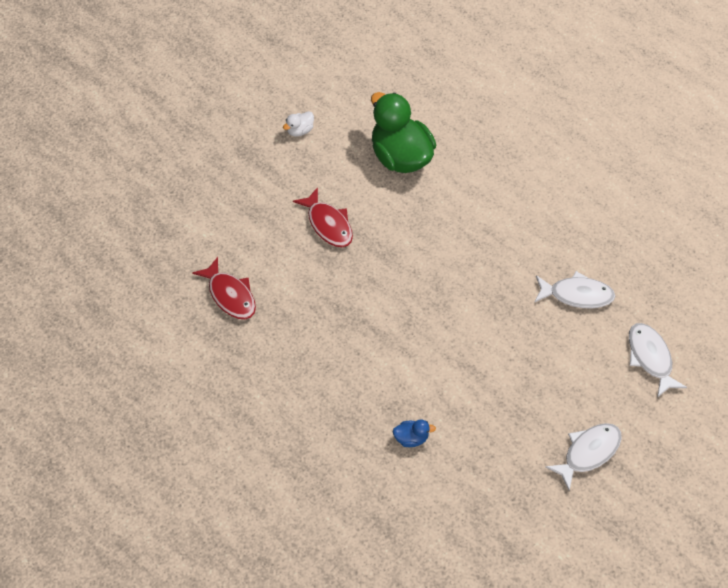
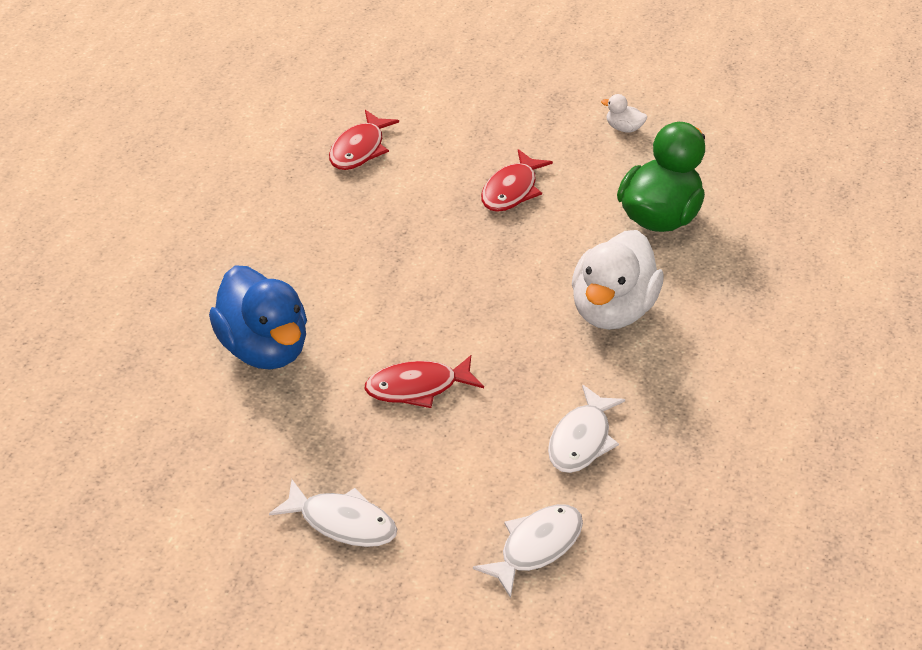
camera: 60 degrees right, 15 degrees down
(411, 438) = (263, 349): blue duck -> blue duck, size x2.45
(474, 225) = (611, 311): none -> white duck
(491, 362) = (417, 387): none -> red fish
(577, 295) = (581, 440): white fish -> white fish turned 45 degrees clockwise

